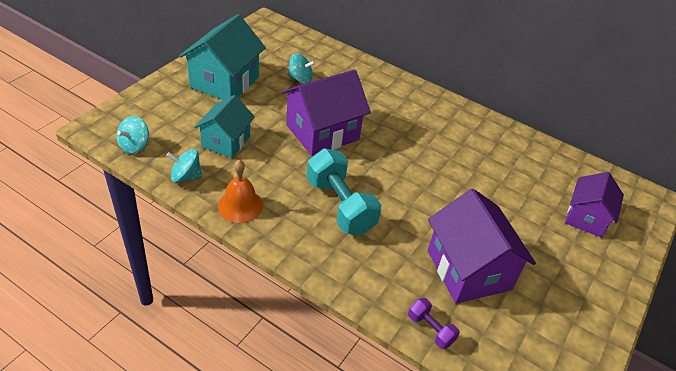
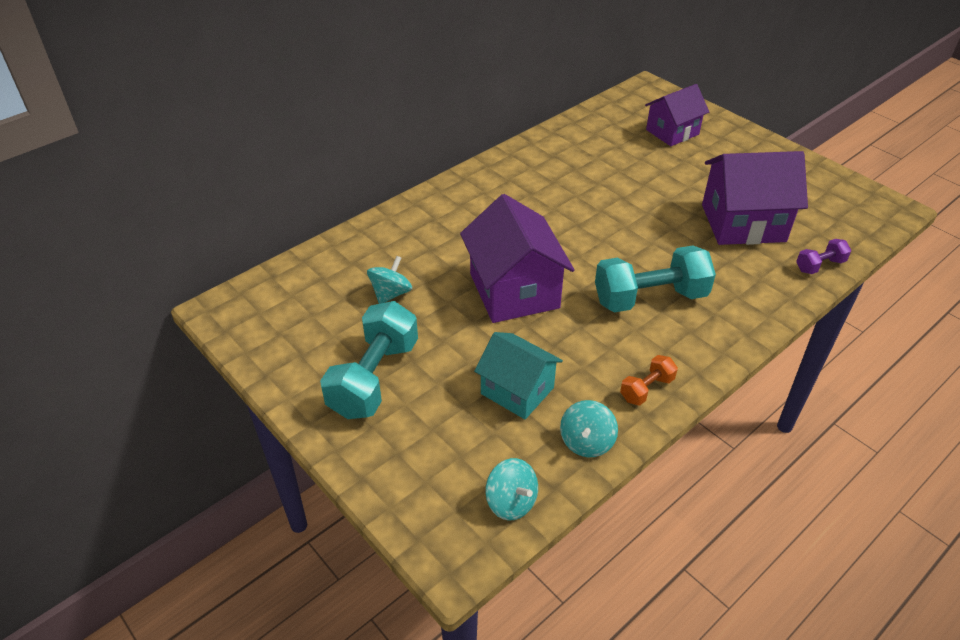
camera: 70 degrees left, 0 degrees up
(224, 82) = (374, 378): turquoise house -> turquoise dumbbell
(240, 205) = (646, 389): orange bell -> orange dumbbell
(586, 218) = (672, 132): purple house -> purple house turned 75 degrees counterclockwise

